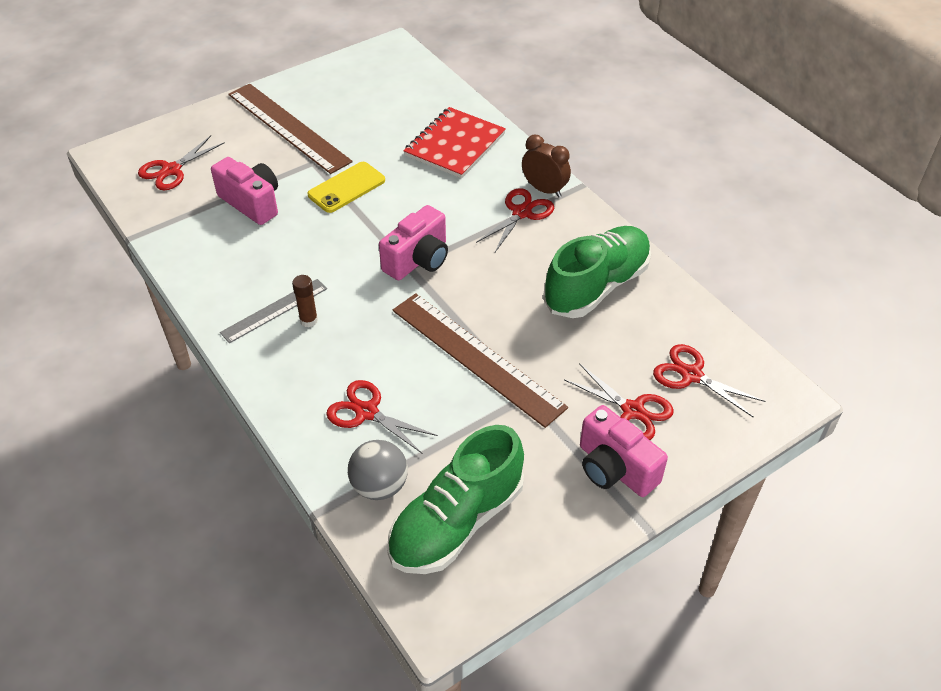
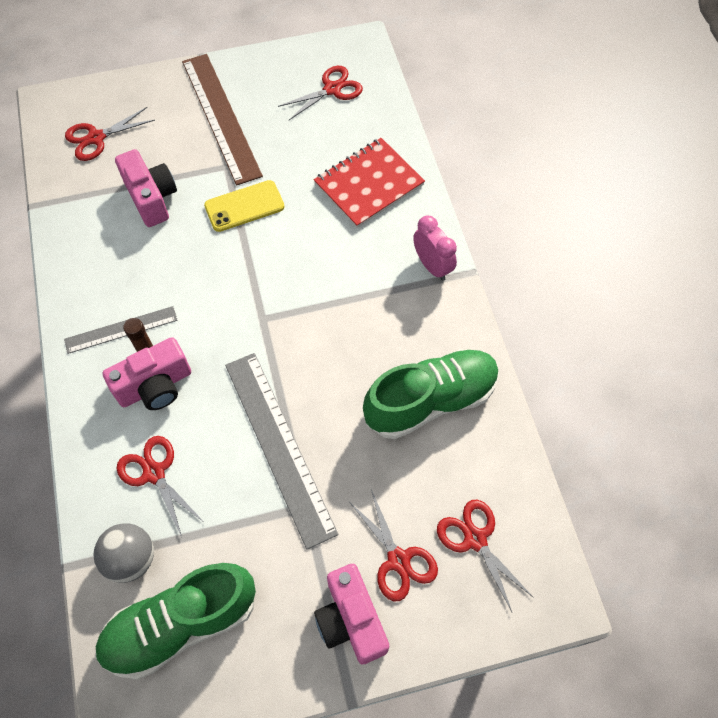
camera: 20 degrees right, 15 degrees up
(418, 260) = (274, 313): pink camera -> pink camera (155, 386)
(476, 357) = (279, 446): brown ruler -> grey ruler
(521, 213) = (397, 288): red scissors -> red scissors (332, 89)
(544, 189) = (432, 266): brown clock -> pink clock

